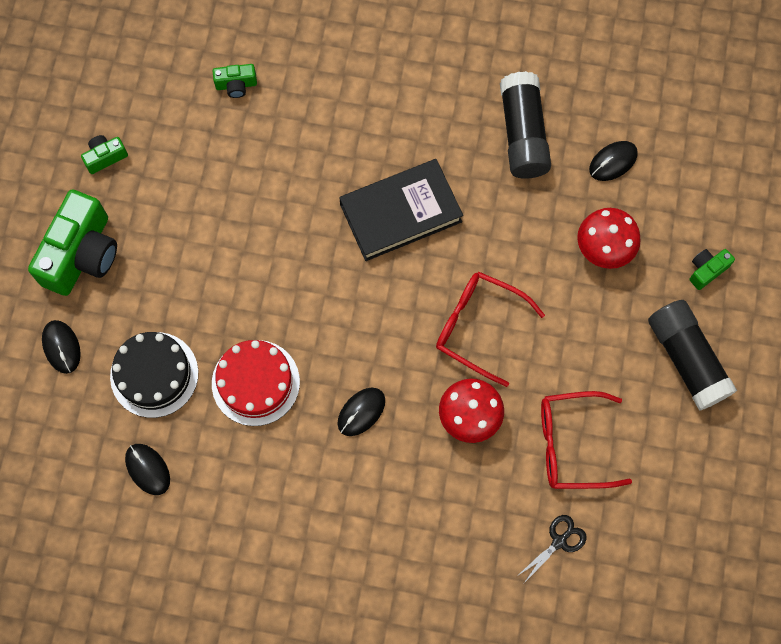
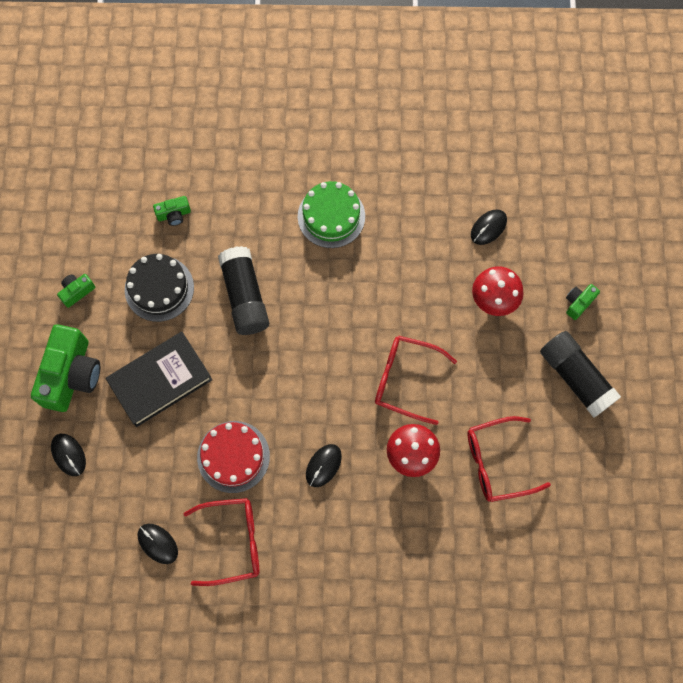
camera: 10 degrees left, 0 degrees up
(154, 374) = (149, 464): black cake -> black cake (159, 288)
(237, 483) = (233, 541): none -> red glasses
(400, 213) = (326, 297): black book -> black book (160, 380)
(424, 117) = (331, 216): none -> green cake
(523, 134) = (413, 217): black glue stick -> black glue stick (245, 296)
(559, 541) = (501, 543): black scissors -> none

